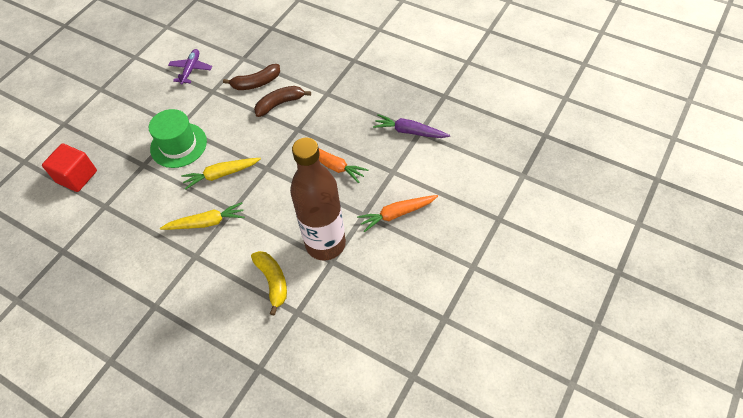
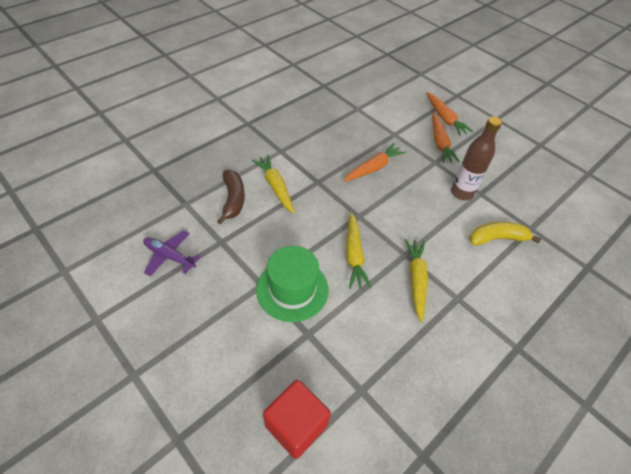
camera: 80 degrees left, 5 degrees down
(280, 104) = (275, 187): brown banana -> yellow carrot
(325, 244) = (461, 193): brown bottle -> brown bottle, size x0.60
(409, 131) = (354, 113): purple carrot -> none
(443, 212) = (444, 118): none -> orange carrot

